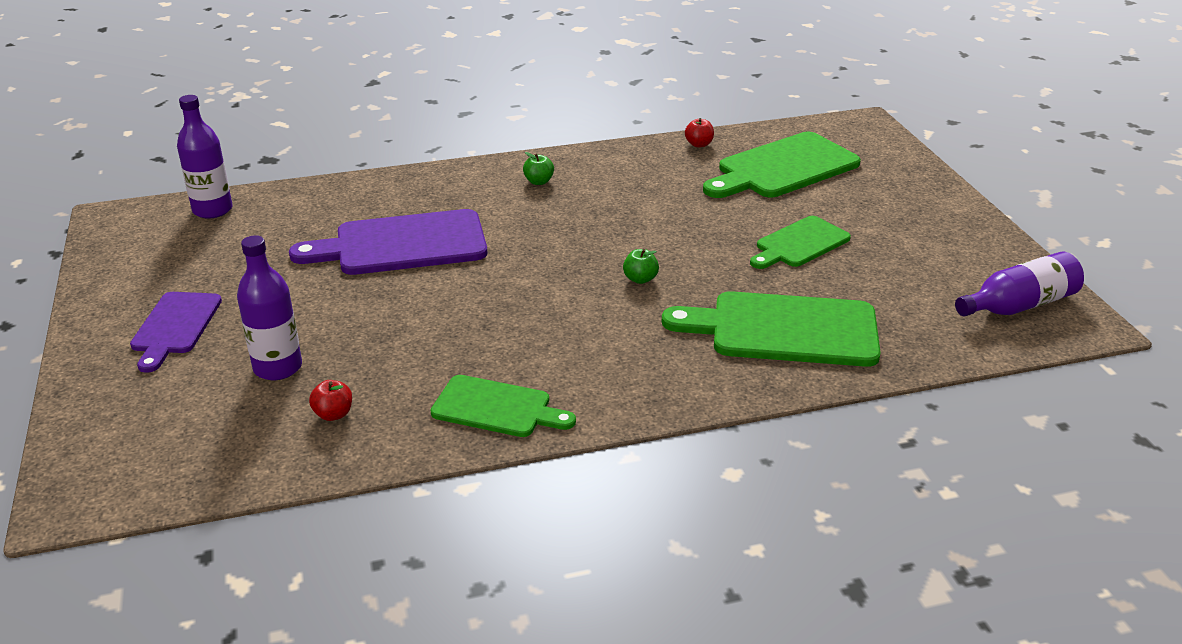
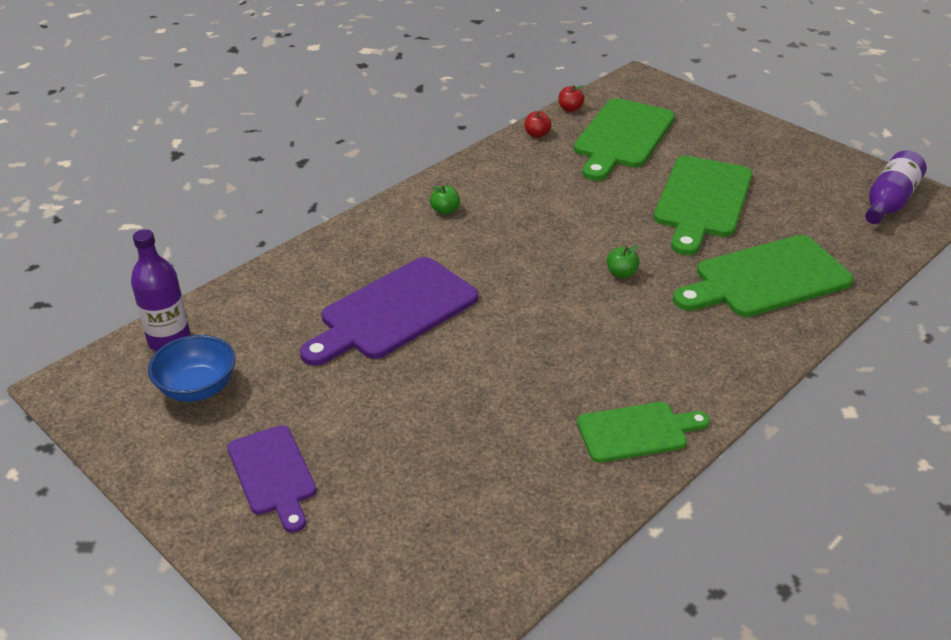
camera: 30 degrees left, 5 degrees up
(193, 249) = (197, 388): none -> blue bowl
(278, 368) = (417, 473): purple bottle -> none
(333, 414) = (514, 495): red apple -> red apple (570, 109)
(799, 244) = (702, 201): green cutting board -> green cutting board, size x1.64

